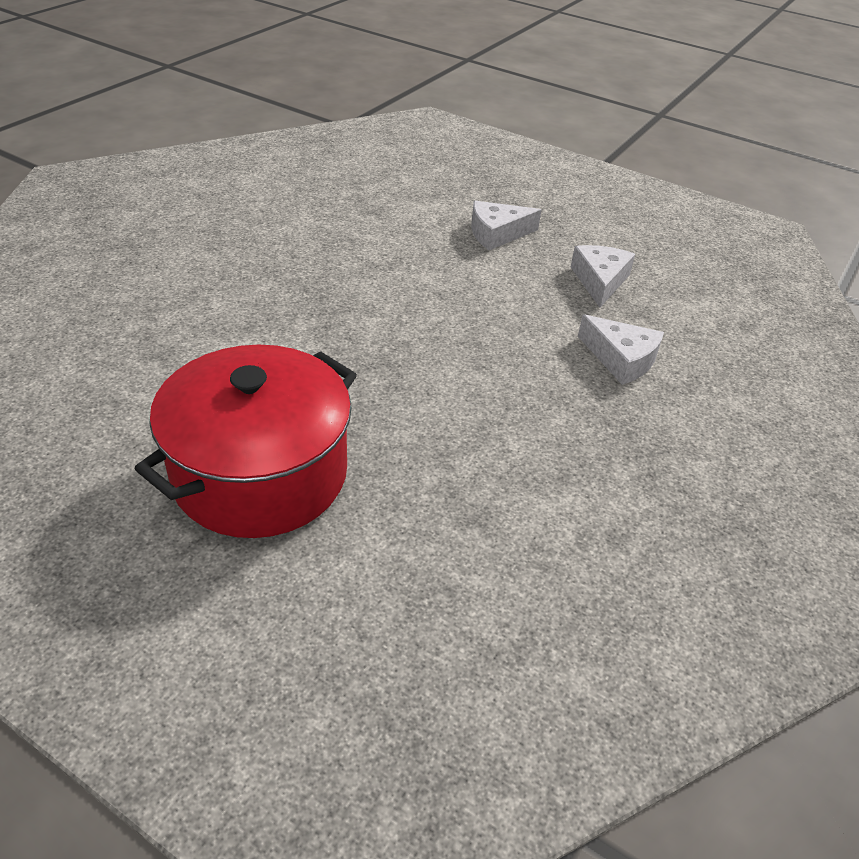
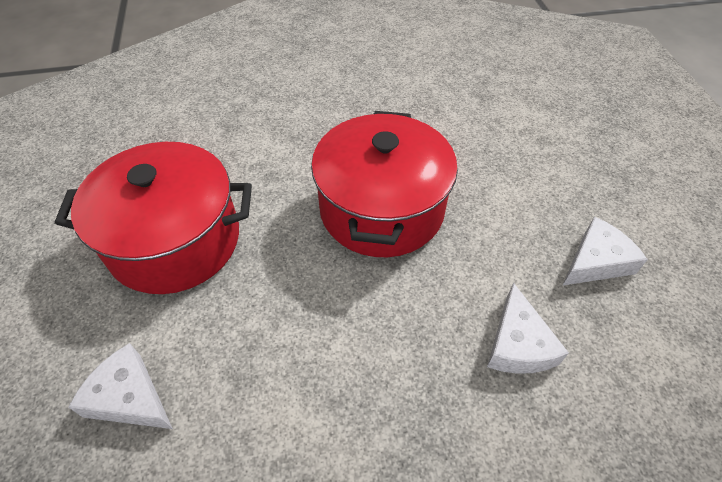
camera: 50 degrees right, 10 degrees up
(412, 335) = (381, 209): none -> red pot
(497, 234) = (557, 165): white cheese -> white cheese (129, 397)

